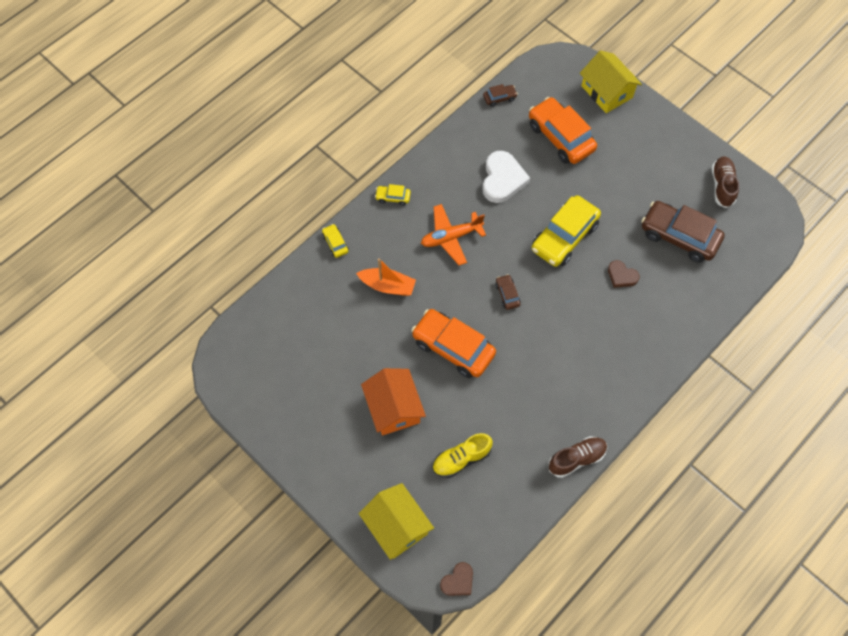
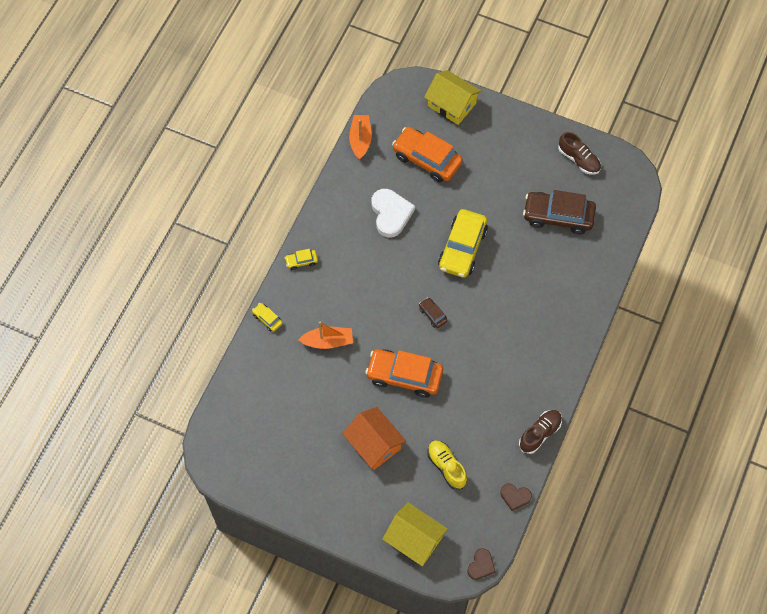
camera: 20 degrees left, 0 degrees up
(451, 237) = (366, 280): orange plane -> none
(461, 459) = (446, 466): yellow shoe -> yellow shoe turned 105 degrees clockwise
(499, 98) = (360, 140): brown car -> orange boat
(621, 276) = (522, 266): brown heart -> brown heart (515, 497)
(722, 186) = (578, 159): brown shoe -> brown shoe turned 150 degrees clockwise

